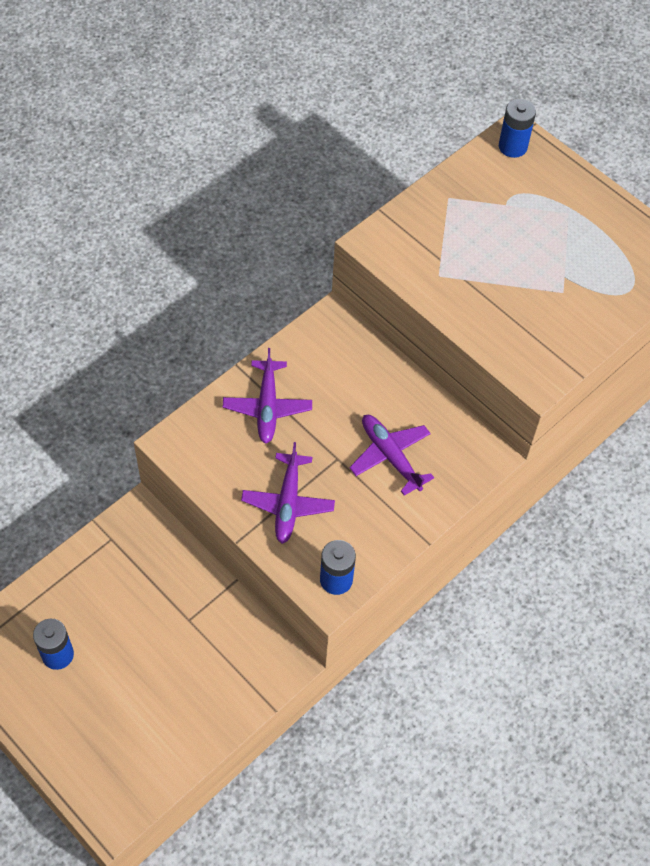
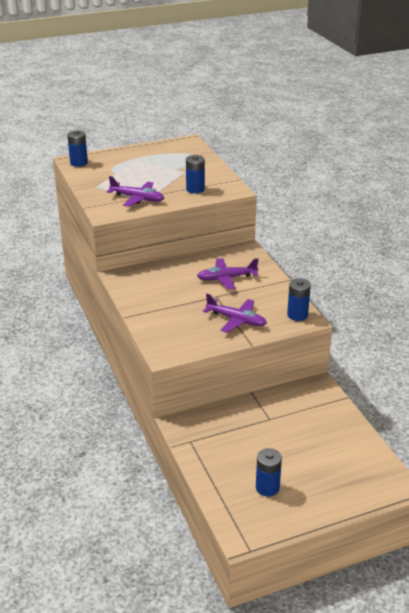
camera: 65 degrees left, 25 degrees down
(267, 406) = (163, 312): purple plane -> purple plane (137, 198)
(511, 326) = (195, 189): none -> blue battery

